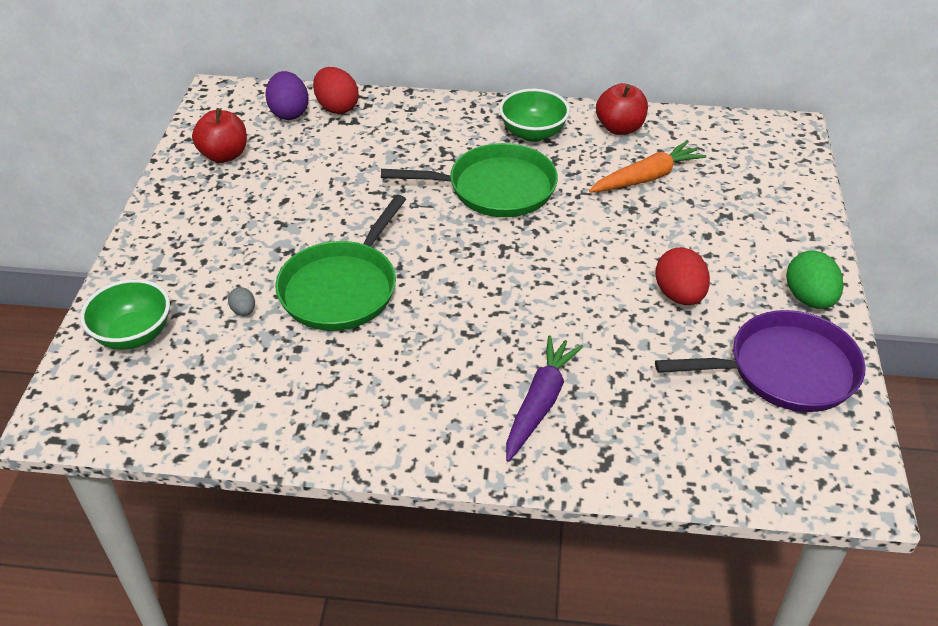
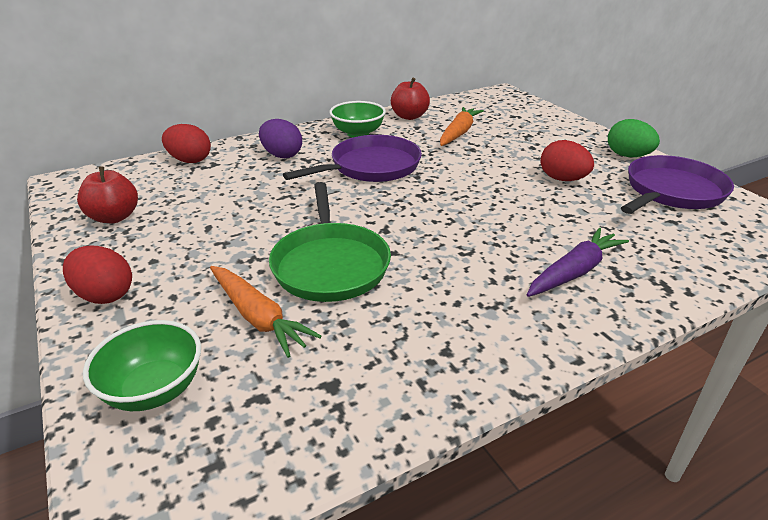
camera: 35 degrees left, 10 degrees down
(161, 236) = (105, 295): none -> red egg
(243, 311) = (258, 317): grey egg -> orange carrot
(289, 113) = (149, 174): purple egg -> purple egg (282, 155)
(496, 188) = (371, 167): green pan -> purple pan
(540, 403) = (574, 272): purple carrot -> purple carrot turned 60 degrees clockwise

